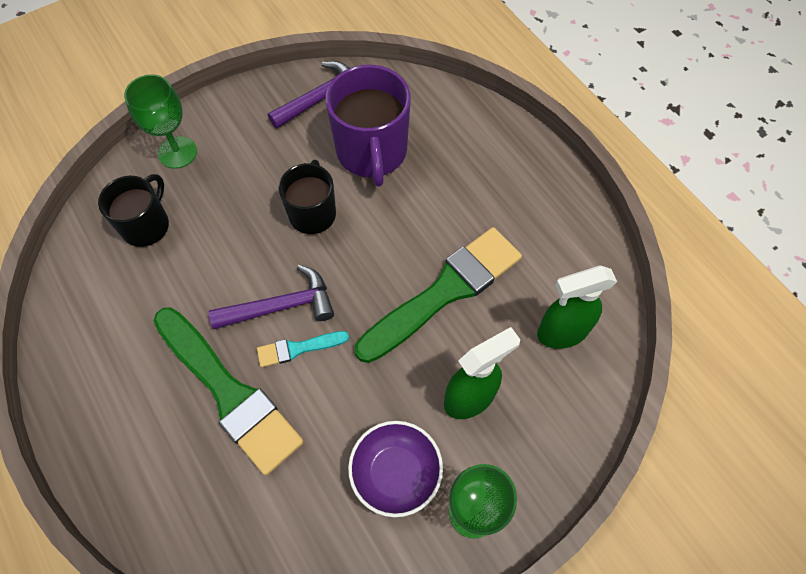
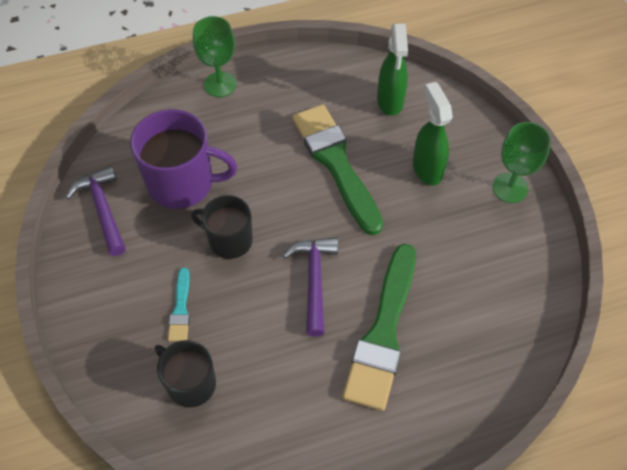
camera: 75 degrees left, 5 degrees down
(177, 152) = (113, 345): green goblet -> green goblet (220, 84)
(229, 392) = (383, 333): green brush -> green brush turned 135 degrees clockwise
(298, 348) = (357, 274): turquoise brush -> turquoise brush (180, 309)
(395, 473) = (474, 228): purple bowl -> none

